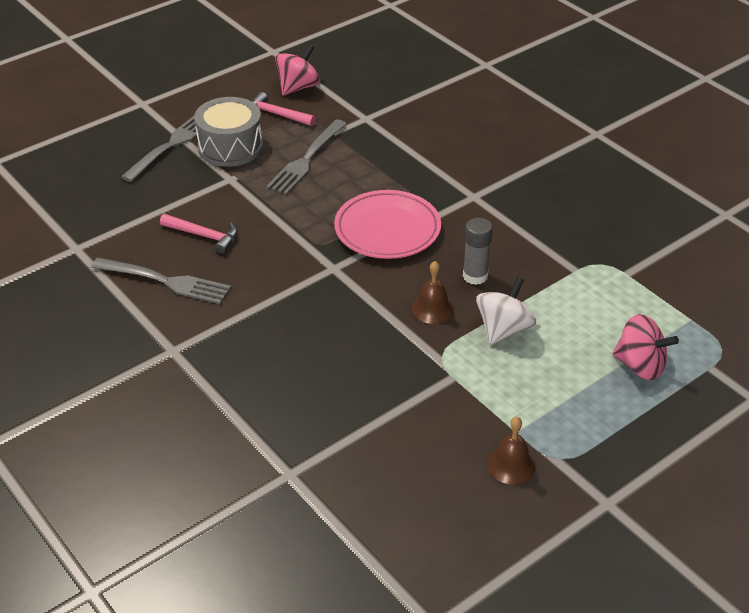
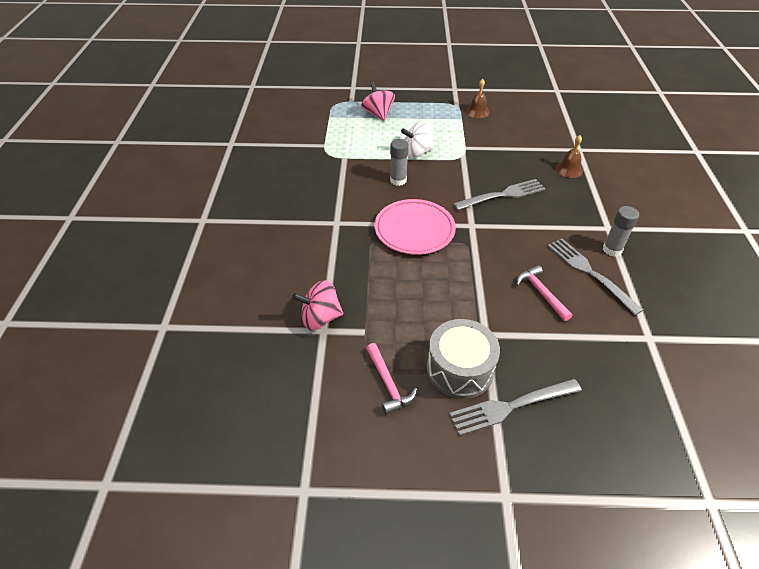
camera: 140 degrees left, 5 degrees up
(154, 322) = (612, 250): none -> grey glue stick
(298, 87) = (336, 408): pink spinning top -> pink spinning top (320, 318)
(306, 159) = (411, 316): grey fork -> grey fork (502, 195)
(432, 309) = (440, 177): brown bell -> brown bell (569, 169)

